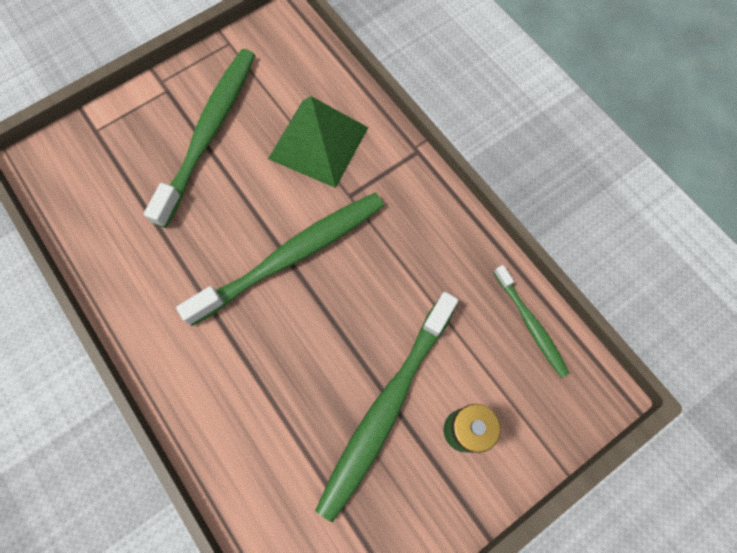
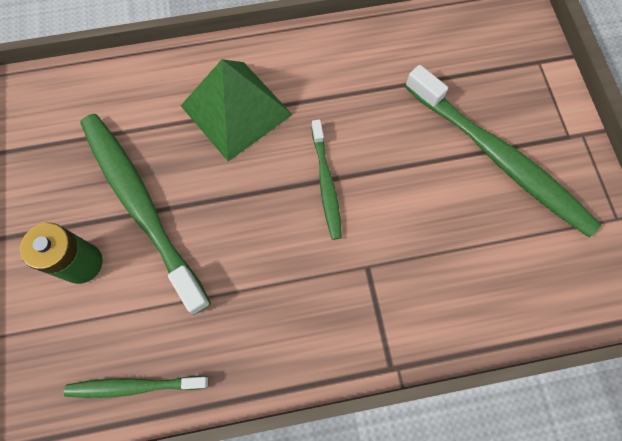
camera: 115 degrees right, 0 degrees up
(291, 256) = (326, 183): green toothbrush -> green toothbrush, size x0.53
(318, 143) = (445, 261): green pyramid -> green pyramid (236, 110)

